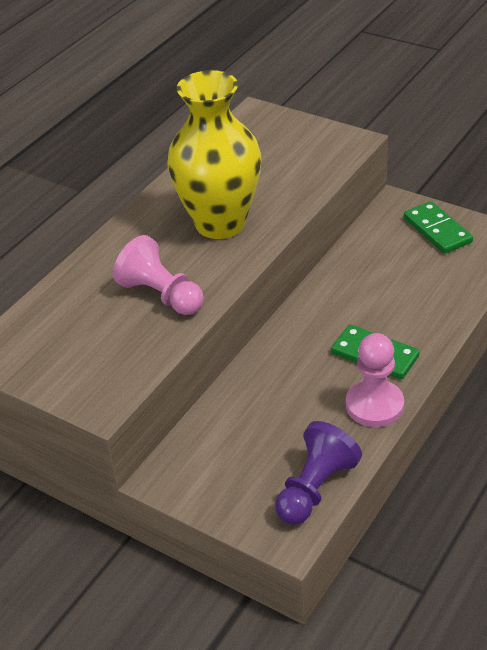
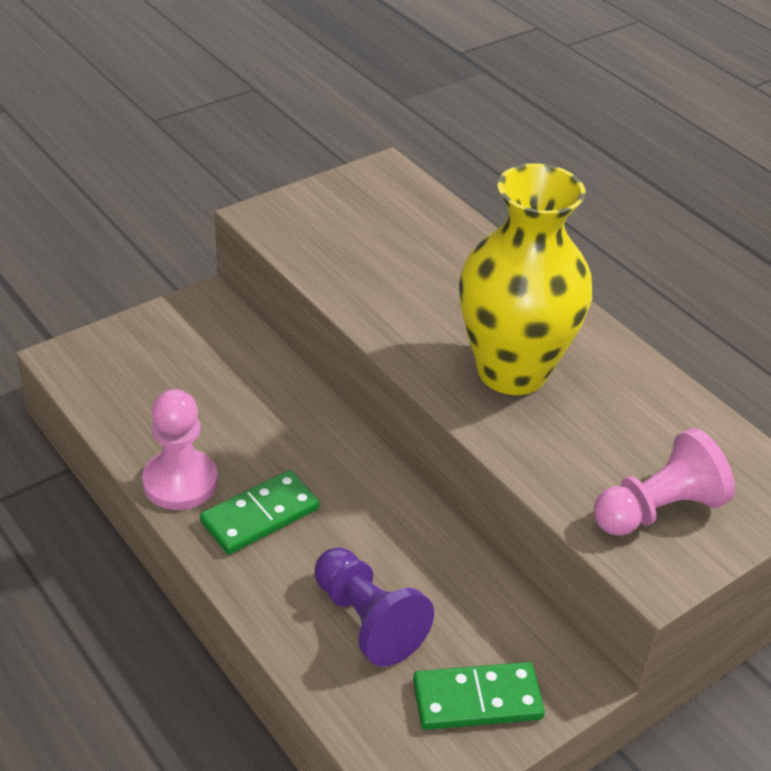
camera: 105 degrees right, 0 degrees up
(161, 295) = (400, 290): pink pawn -> pink pawn (658, 510)
(315, 488) = (106, 394): purple pawn -> purple pawn (367, 621)

